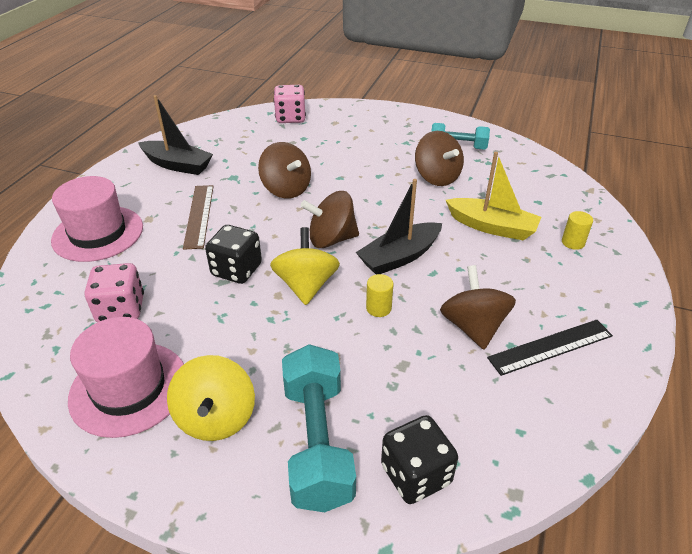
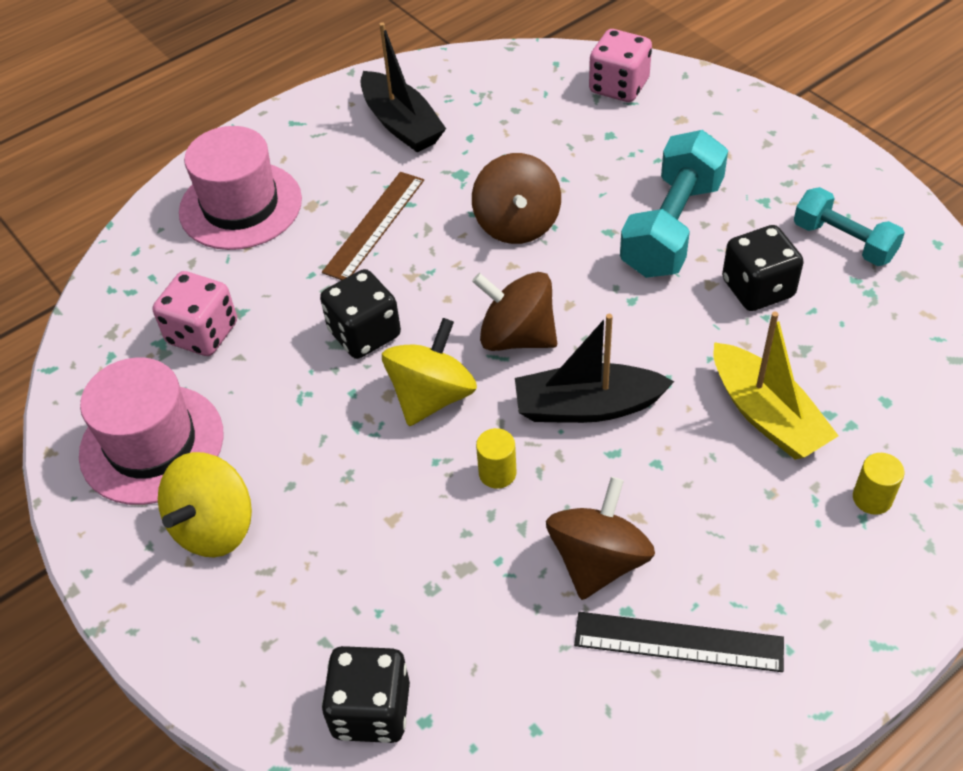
camera: 35 degrees right, 10 degrees up
(317, 442) = (297, 613): turquoise dumbbell -> turquoise dumbbell (672, 227)
(437, 177) = (757, 288): brown spinning top -> black dice

